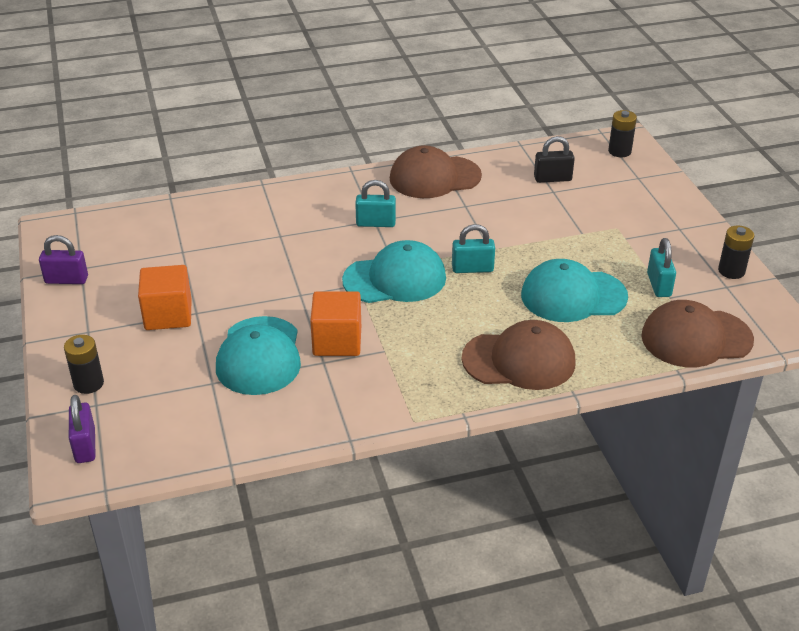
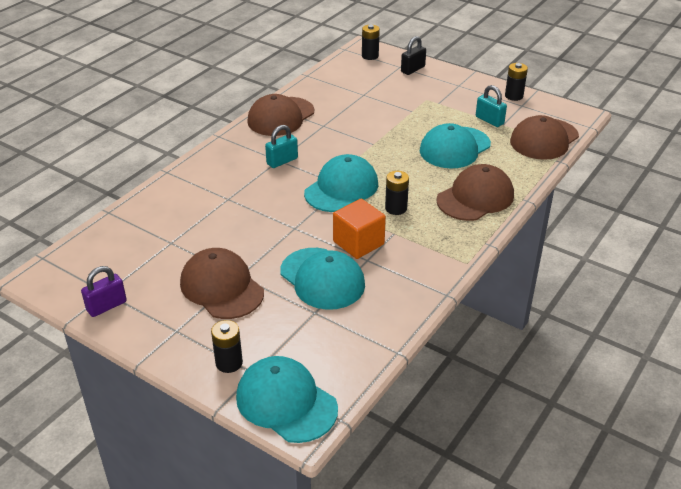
camera: 40 degrees left, 0 degrees up
(85, 446) = (286, 402): purple padlock -> turquoise cap
(168, 315) = (222, 287): orange cube -> brown cap
(420, 327) = (396, 208): none -> black battery
(472, 268) = (379, 160): turquoise padlock -> none
(552, 178) = (353, 87): black padlock -> black padlock (413, 69)

